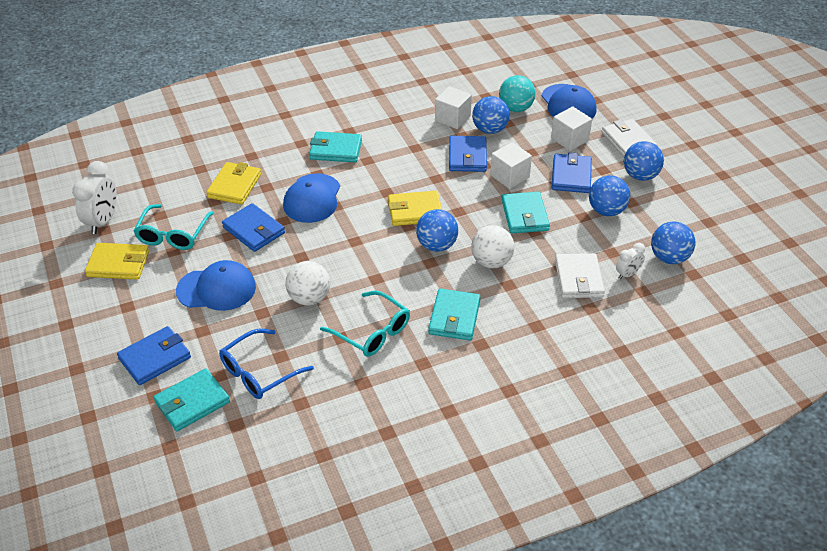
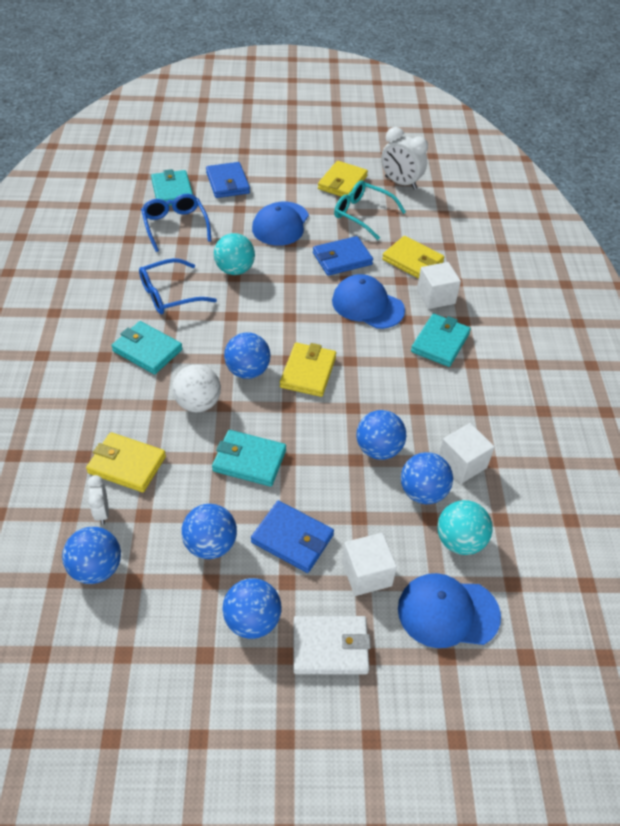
camera: 110 degrees right, 5 degrees up
(309, 298) = (235, 270): white ball -> turquoise ball
(372, 332) = (170, 294): turquoise glasses -> blue glasses
(467, 156) = (378, 449): blue wallet -> blue ball
(509, 176) = (323, 475): white cube -> white cube (436, 296)
(578, 278) = (127, 465): white wallet -> yellow wallet

